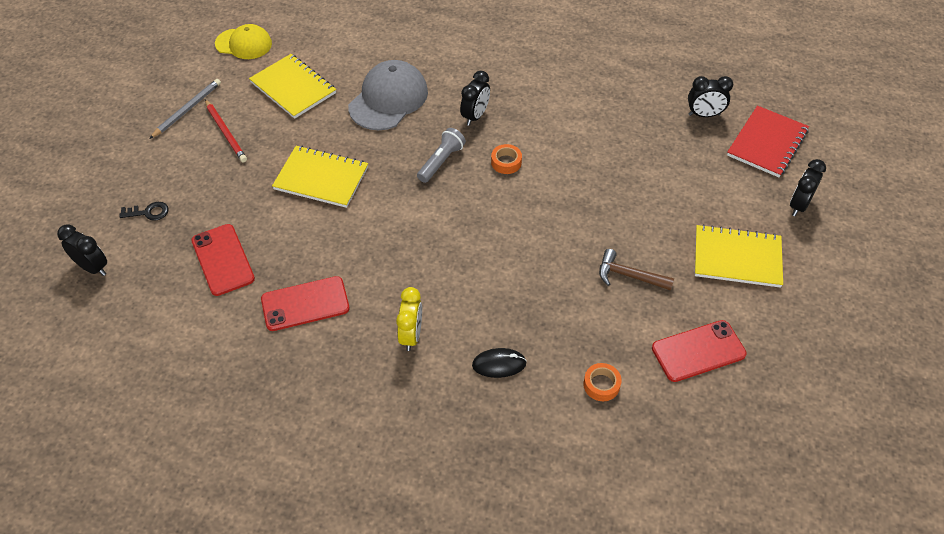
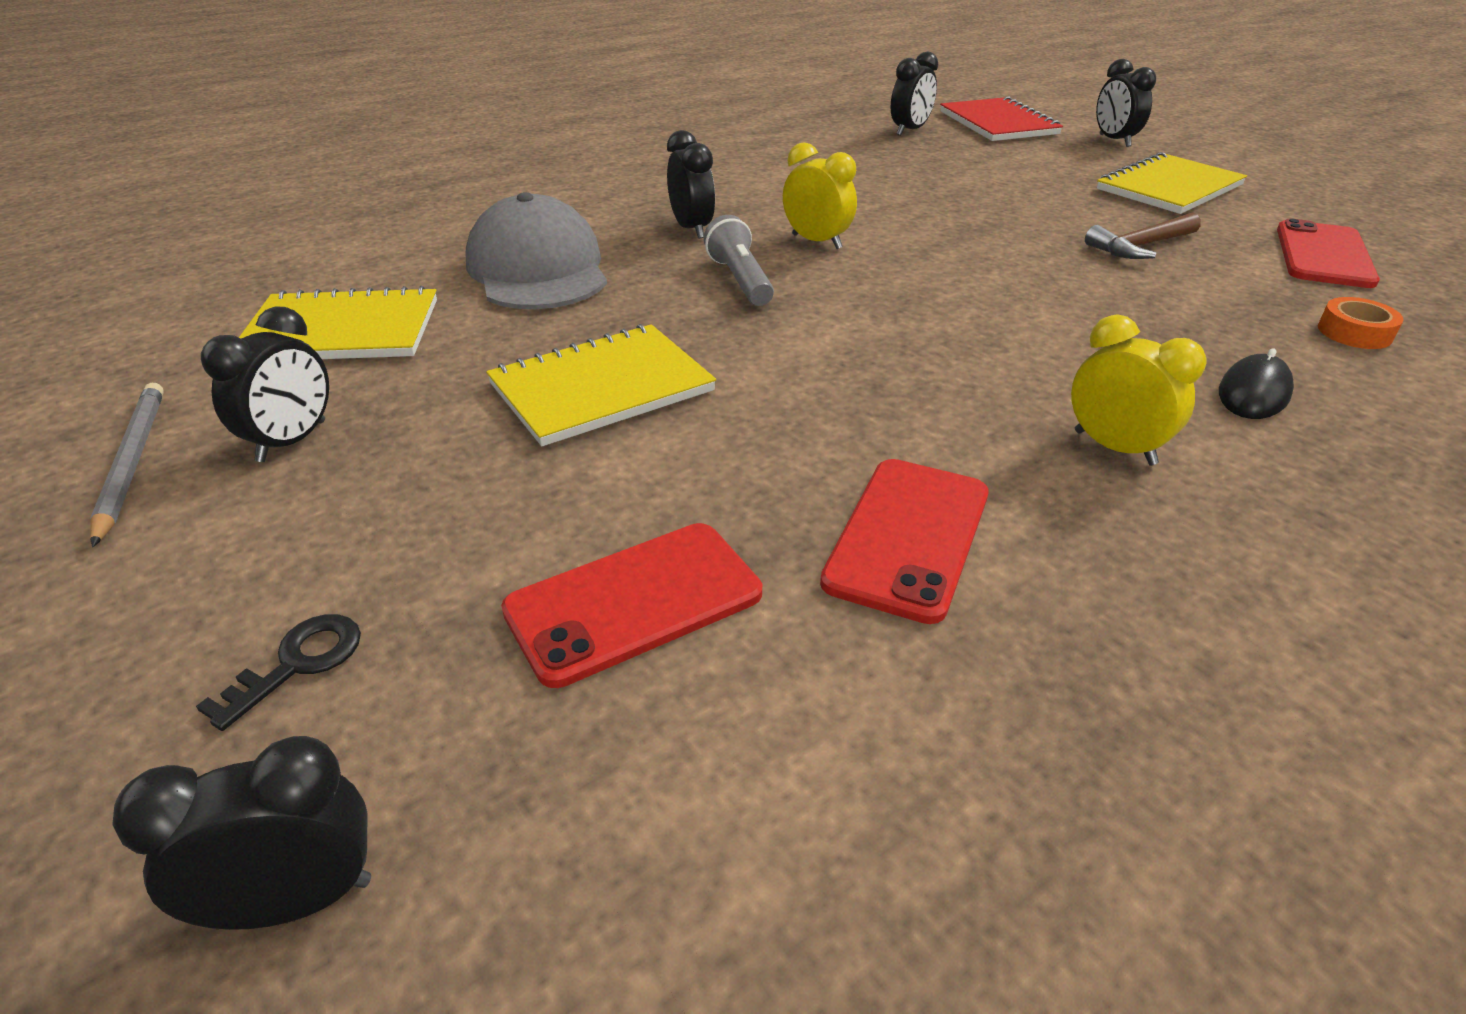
camera: 50 degrees left, 15 degrees down
(223, 260) = (634, 602): red phone -> red phone turned 45 degrees counterclockwise
(226, 132) = (292, 441): red pencil -> black clock
(244, 44) = (134, 334): yellow cap -> none
(506, 162) = (816, 242): orange tape -> yellow clock

